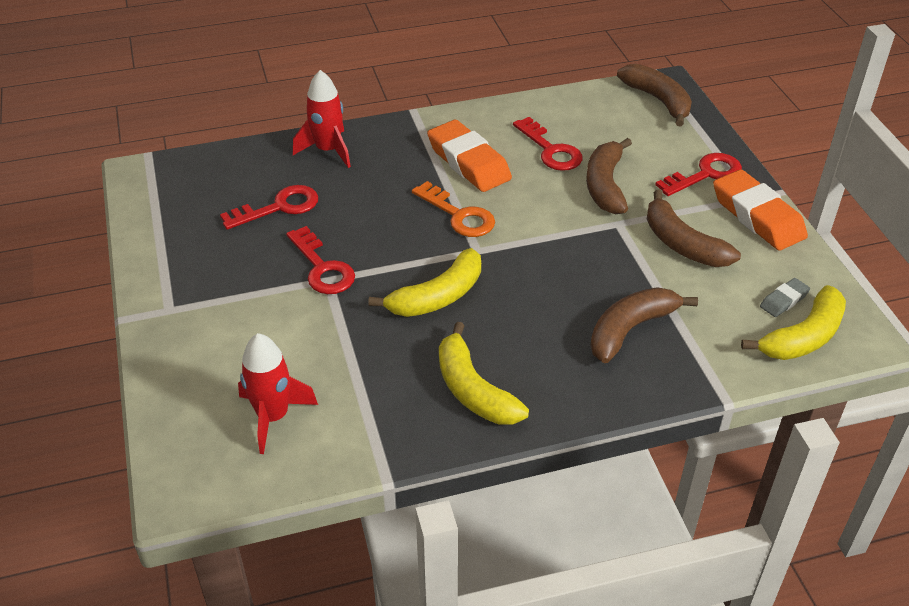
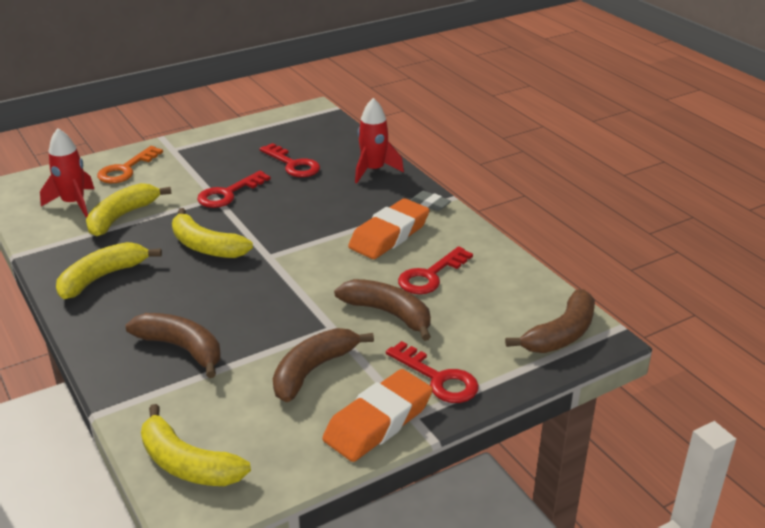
camera: 75 degrees right, 10 degrees down
(334, 368) = (122, 217): none -> yellow banana
(459, 215) = (312, 241): orange key -> orange key (126, 169)
(605, 185) = (388, 314): brown banana -> brown banana turned 45 degrees clockwise
(784, 301) = (241, 447): grey eraser -> grey eraser (430, 204)

